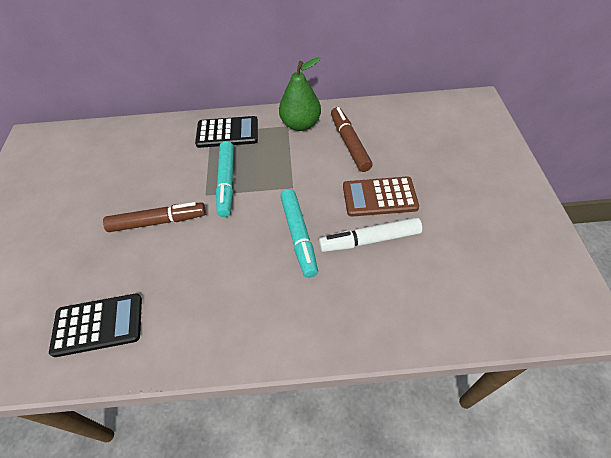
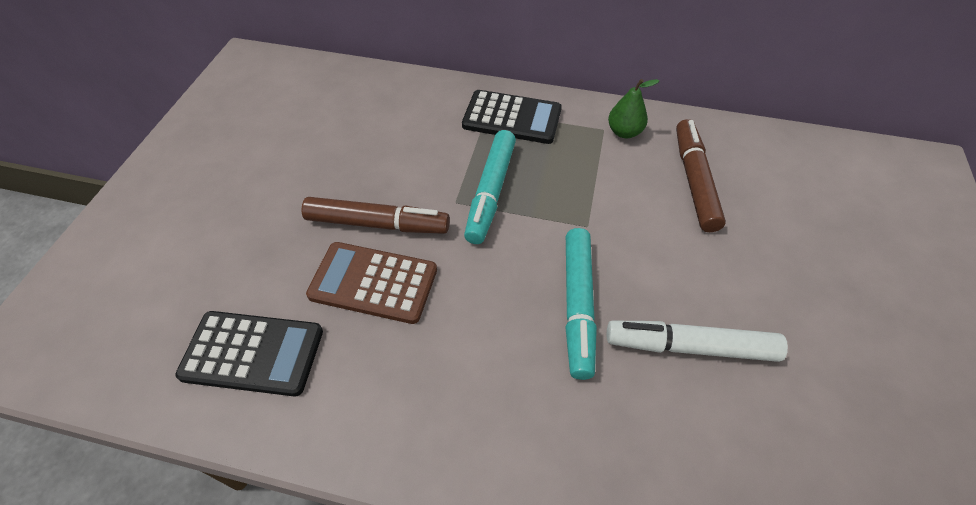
camera: 15 degrees right, 0 degrees up
(300, 124) = (624, 132): green pear -> green pear, size x0.59
(379, 197) = (723, 280): brown calculator -> brown calculator (373, 283)

